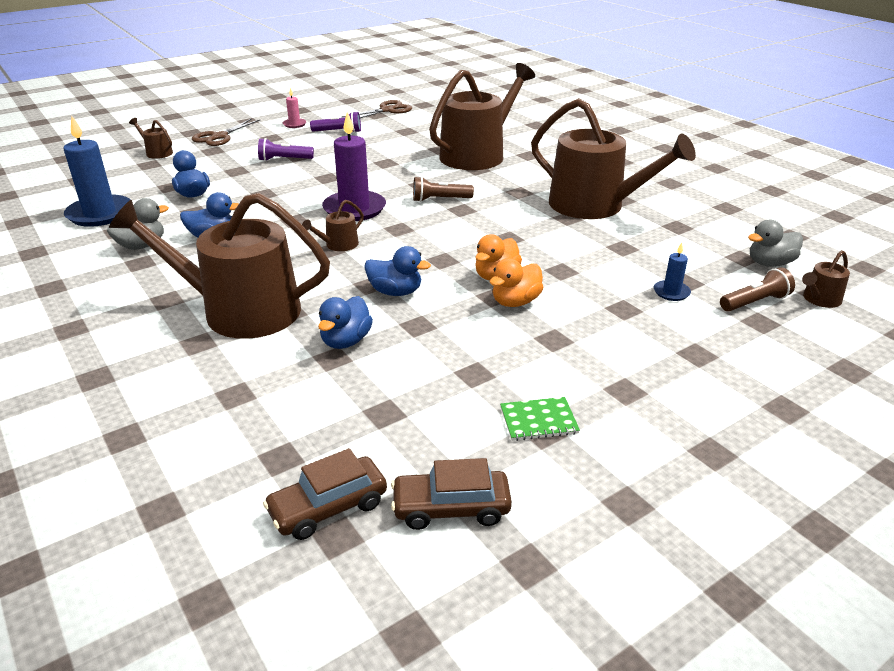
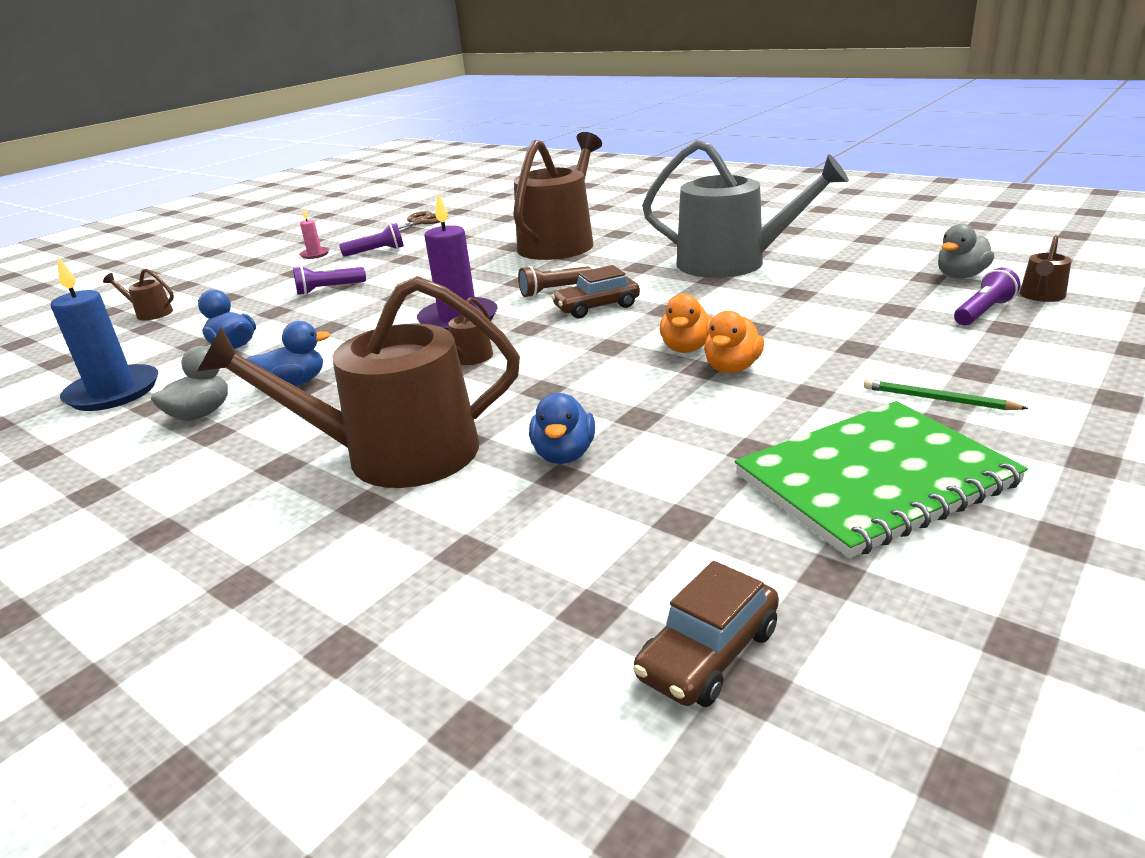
camera: 15 degrees left, 5 degrees down
(219, 137) = (225, 283): brown scissors -> none
(395, 292) = (581, 390): blue duck -> none
(451, 508) = (865, 606): brown car -> brown car (596, 307)
(538, 420) = (874, 479): green notebook -> green notebook, size x2.48
(595, 206) = (733, 263): brown watering can -> grey watering can
(644, 370) = (938, 399): none -> green pencil
(671, 292) = (890, 322): blue candle -> none
(755, 302) = (983, 312): brown flashlight -> purple flashlight

